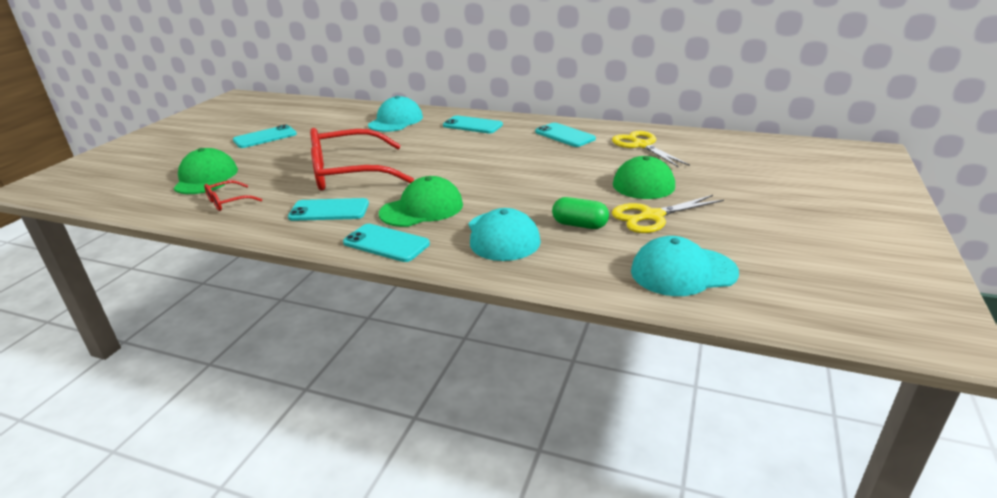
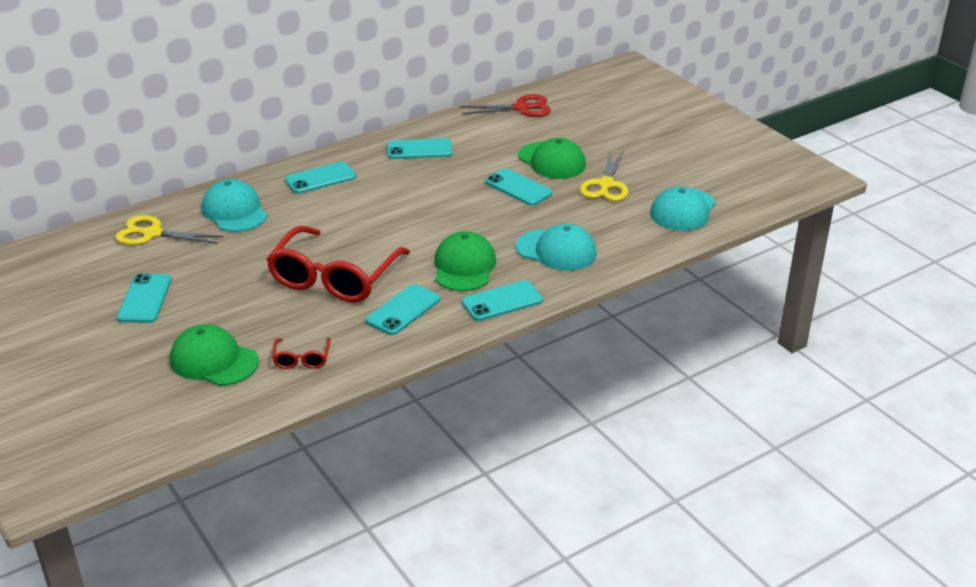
camera: 55 degrees left, 5 degrees up
(576, 184) = (518, 188): none -> turquoise phone
(579, 225) = (581, 215): green capsule -> none
(641, 145) = (492, 130): yellow scissors -> yellow scissors (152, 234)
(698, 142) = (521, 108): none -> red scissors

